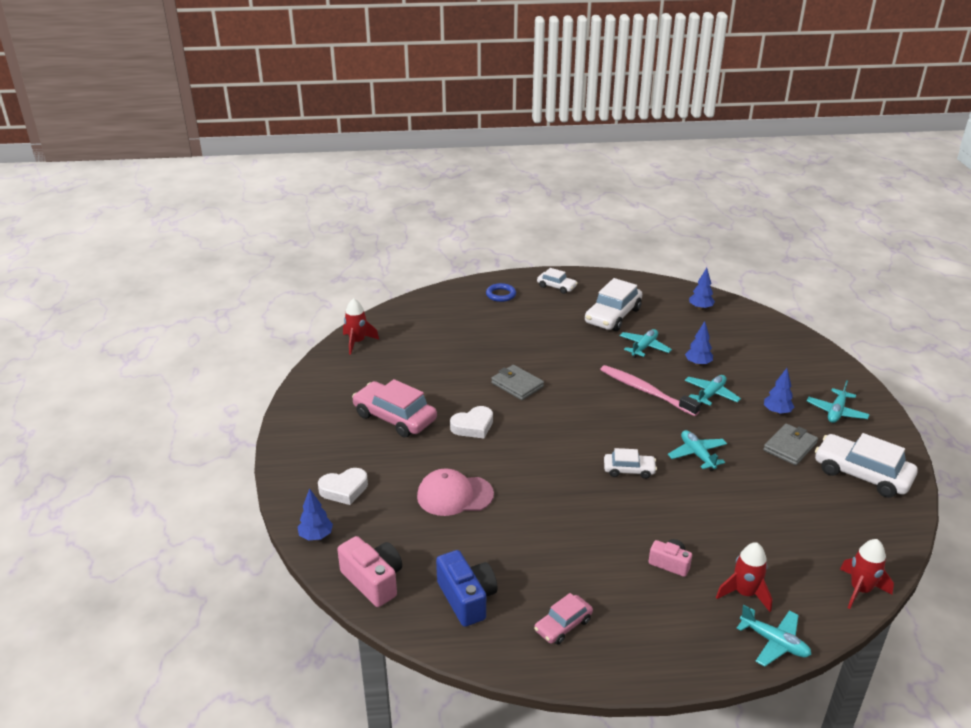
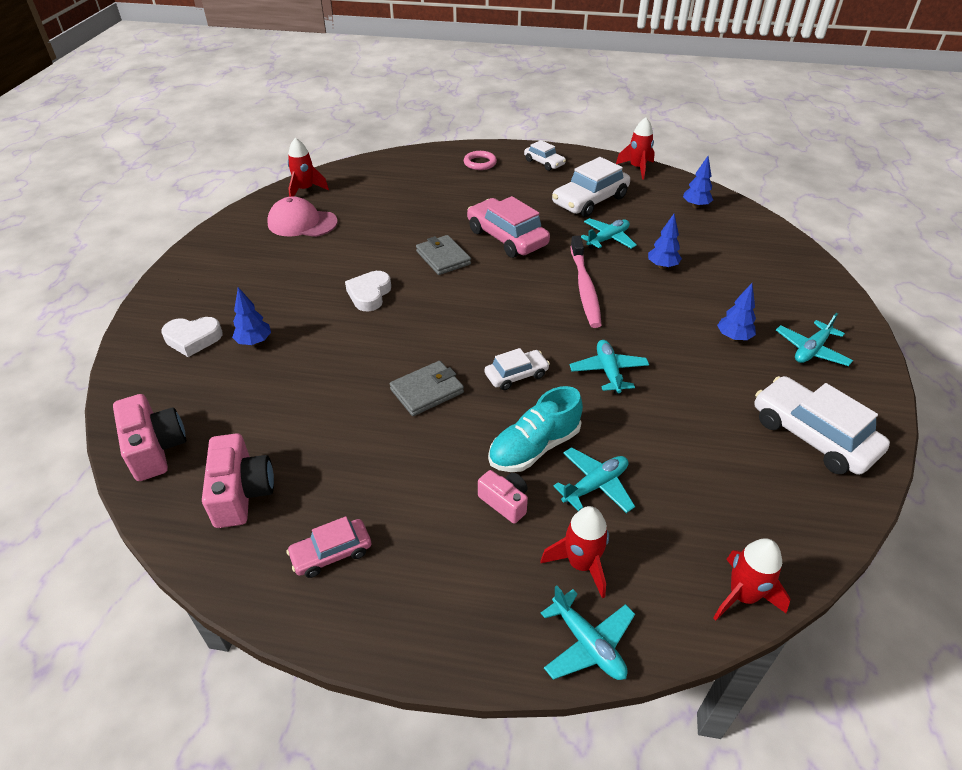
camera: 15 degrees right, 10 degrees up
(316, 536) = (131, 384): blue tree -> blue tree (254, 342)
(394, 417) = (293, 271): pink car -> pink car (507, 238)
(454, 495) = (303, 367): pink cap -> pink cap (302, 223)
(467, 598) = (241, 493): blue camera -> pink camera
(473, 426) = (369, 294): white heart -> white heart turned 120 degrees clockwise
(501, 295) = (480, 163): blue ring -> pink ring
(629, 470) = (516, 375): white car -> white car turned 45 degrees counterclockwise
(637, 281) = (637, 168): none -> red rocket
(646, 391) = (584, 287): pink toothbrush -> pink toothbrush turned 150 degrees counterclockwise
(671, 521) = (534, 447): none -> turquoise shoe
(711, 394) = (660, 303): turquoise plane -> turquoise plane (595, 485)
(790, 447) = (730, 383): grey wallet -> grey wallet (427, 391)

